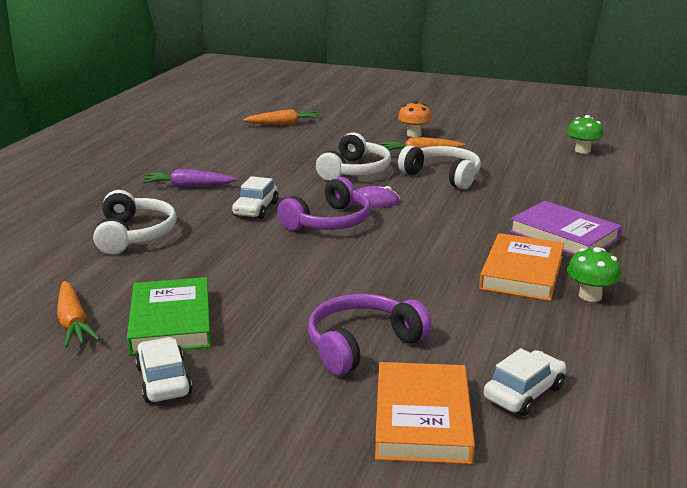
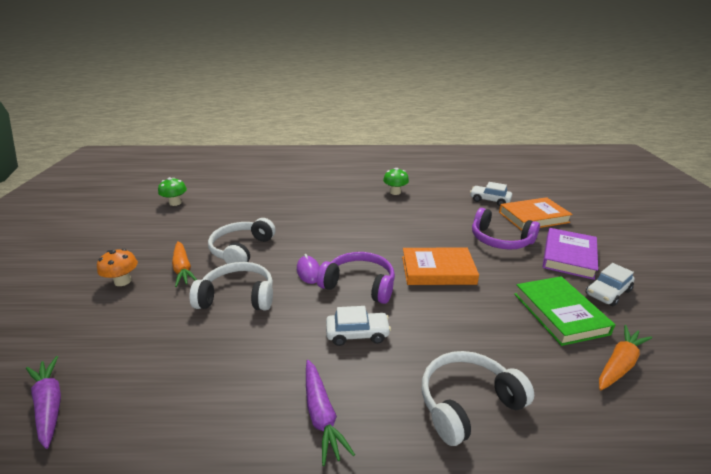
camera: 110 degrees left, 5 degrees up
(171, 321) = (559, 313): green book -> green book turned 75 degrees counterclockwise
(283, 124) = (49, 405): orange carrot -> purple carrot
(522, 272) = (384, 208): orange book -> orange book (438, 270)
(563, 235) = (329, 201): purple book -> purple book (568, 256)

